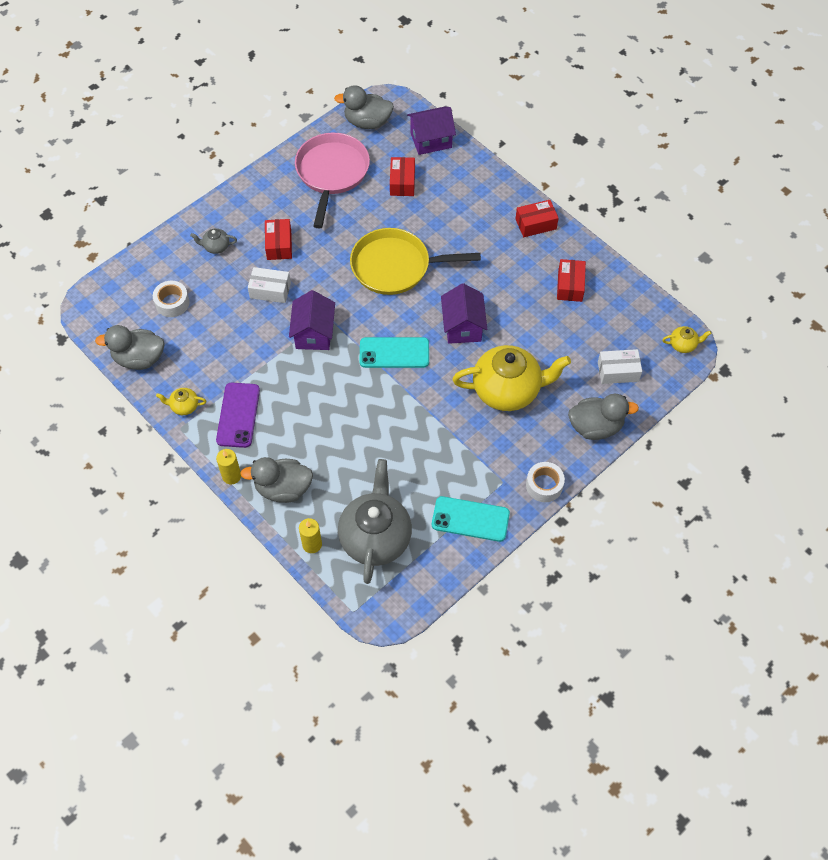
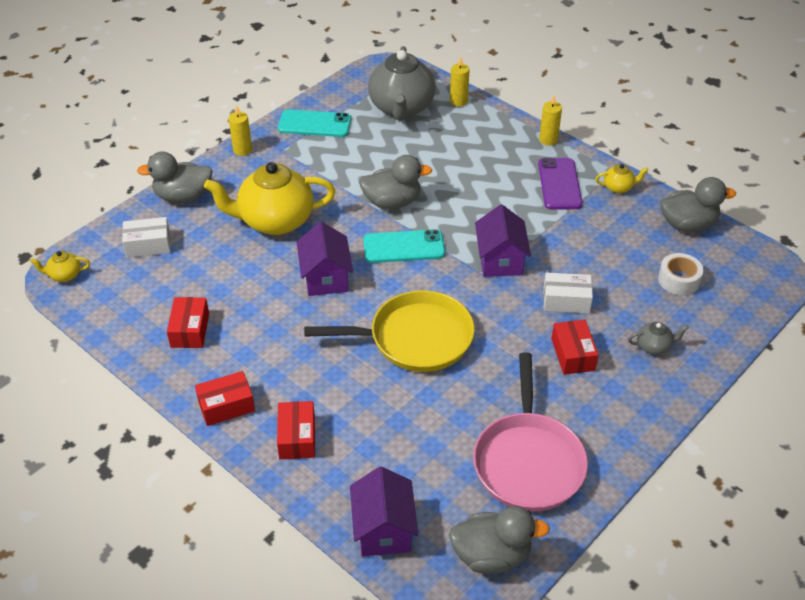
camera: 175 degrees right, 15 degrees down
(283, 488) = (495, 134): grey duck -> grey duck (392, 202)
(402, 182) = (420, 454): red box -> red box (297, 437)
(431, 140) = (384, 529): purple house -> purple house turned 75 degrees counterclockwise
(544, 485) = (242, 150): white tape -> yellow candle

